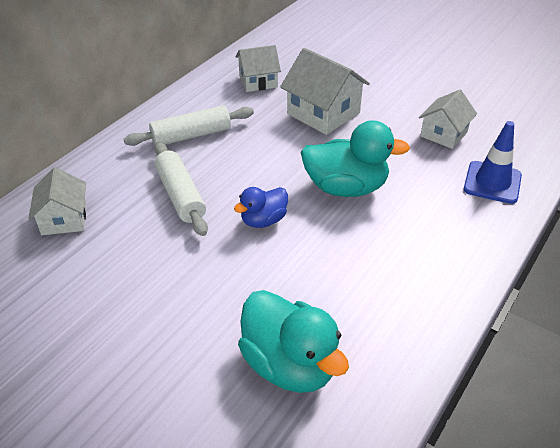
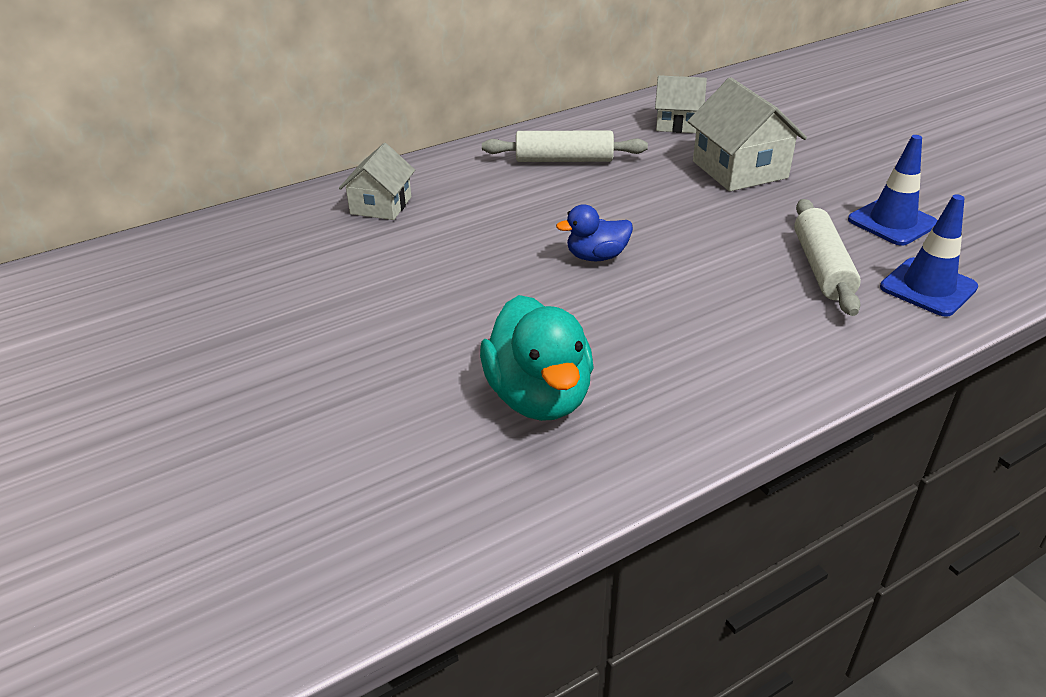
camera: 25 degrees right, 5 degrees down
(180, 195) = (516, 212): white rolling pin -> white rolling pin (821, 267)
(346, 188) = (719, 248): turquoise duck -> none
(444, 134) = (892, 222): white house -> blue traffic cone

